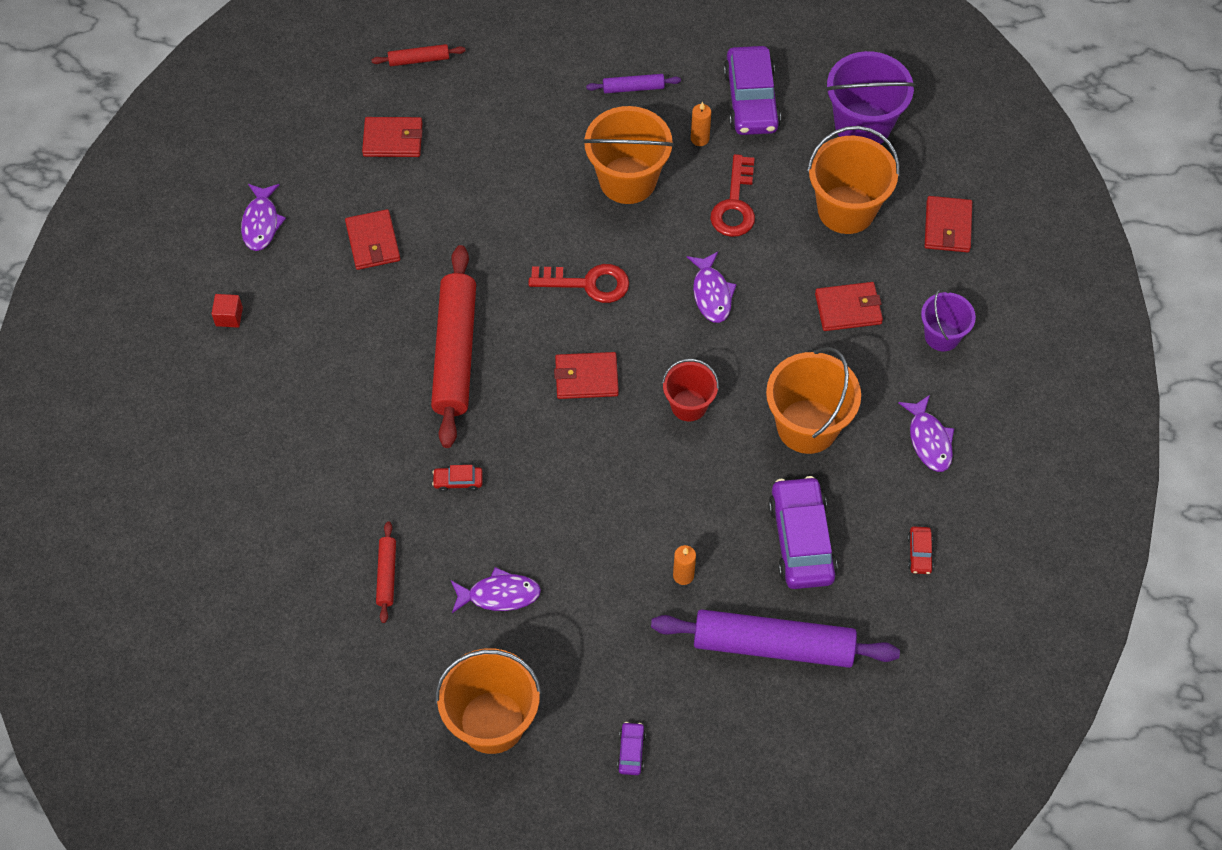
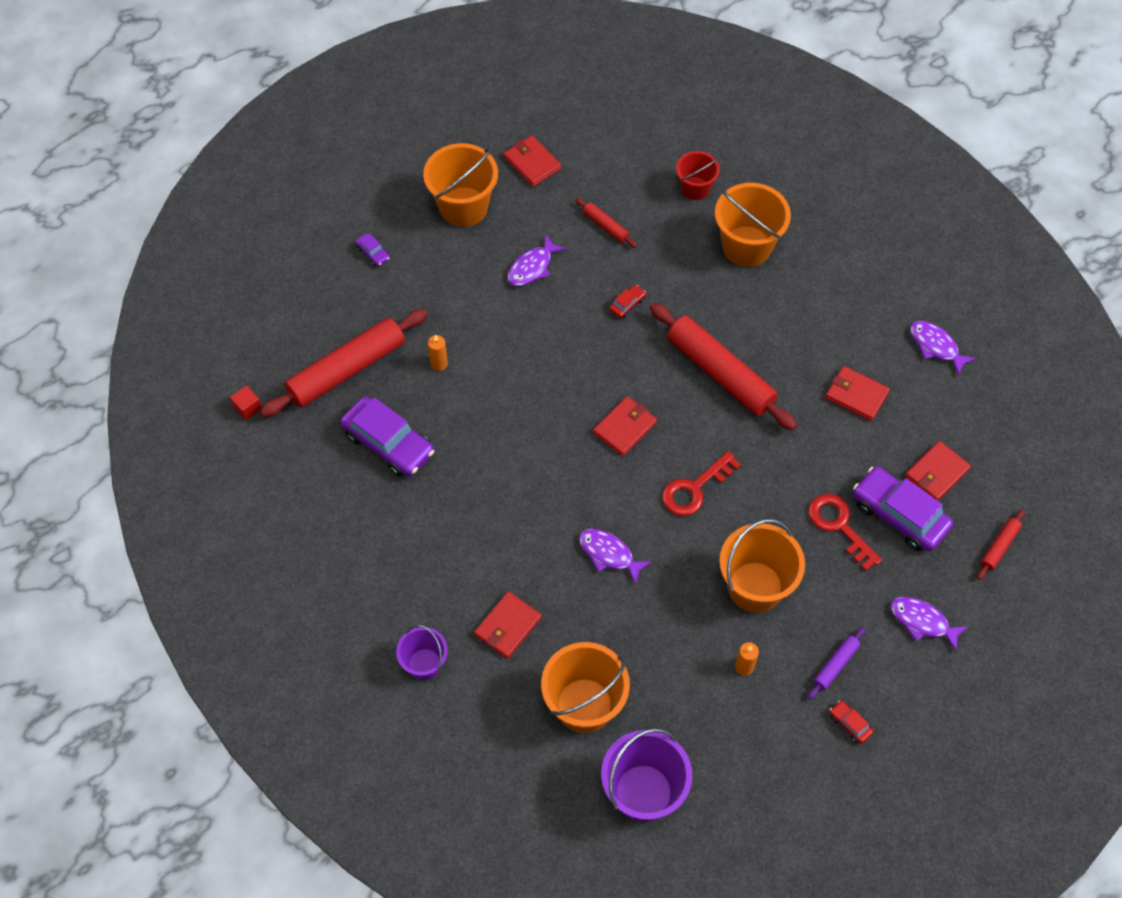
camera: 135 degrees right, 0 degrees up
(229, 317) = (874, 278): red cube -> red cube (248, 408)
(689, 405) = (543, 466): red bucket -> red bucket (695, 188)
(735, 204) = (664, 636): red key -> red key (839, 526)
(751, 100) = (745, 736): purple car -> purple car (899, 515)
(773, 645) = (347, 370): purple rolling pin -> red rolling pin
(807, 426) = (454, 518): orange bucket -> orange bucket (746, 246)
(919, 553) = (306, 497): red car -> red car (850, 724)
(929, 440) = (366, 578): purple fish -> purple fish (922, 622)
(947, 227) = (499, 759): red wallet -> red wallet (532, 163)

